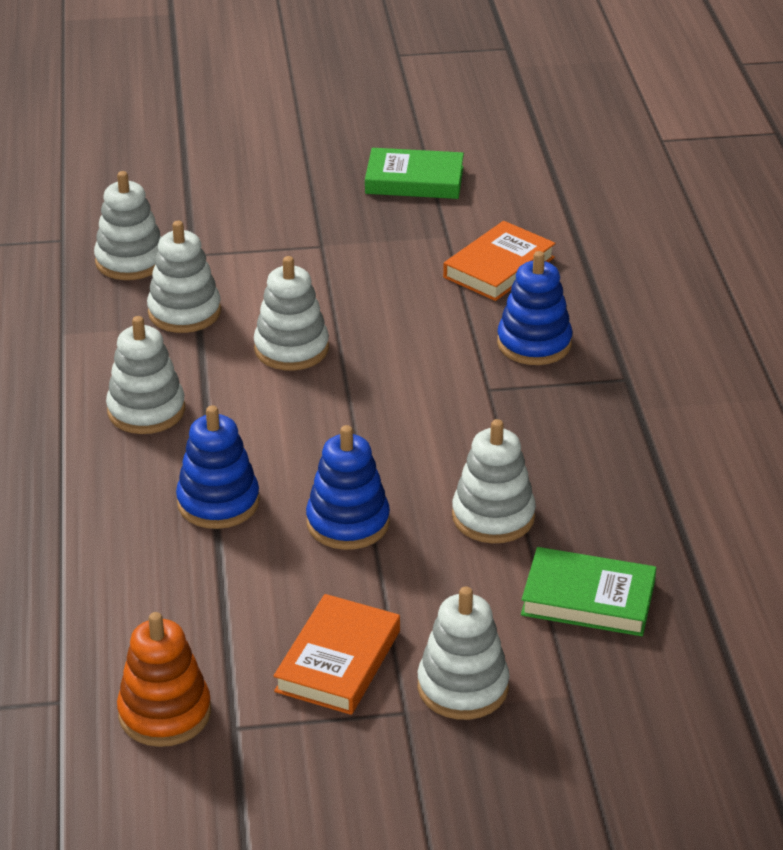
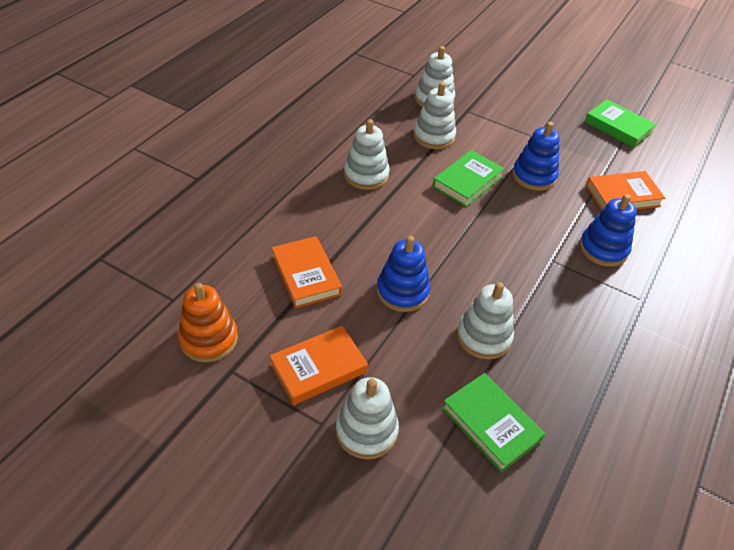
camera: 35 degrees right, 10 degrees up
(205, 573) = (306, 275): none -> orange book
(218, 502) = (350, 241): blue stacking toy -> blue stacking toy (534, 176)
(291, 349) = (467, 182): white stacking toy -> green book

